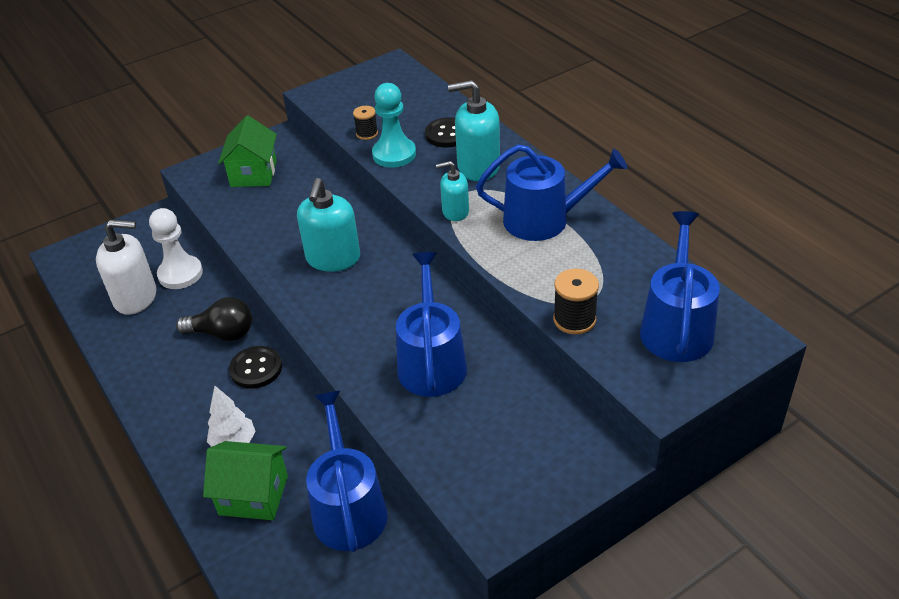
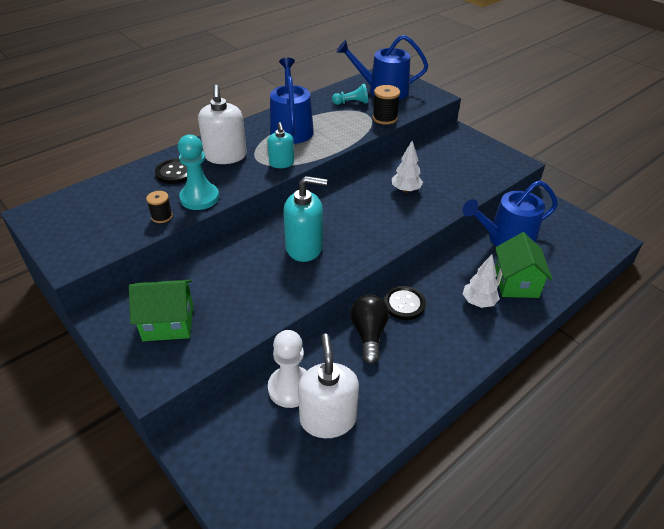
camera: 100 degrees left, 0 degrees up
(431, 362) = (406, 190): blue watering can -> white tree
(478, 167) = (225, 156): turquoise soap dispenser -> white soap dispenser
(627, 284) = (351, 103): none -> turquoise pawn

